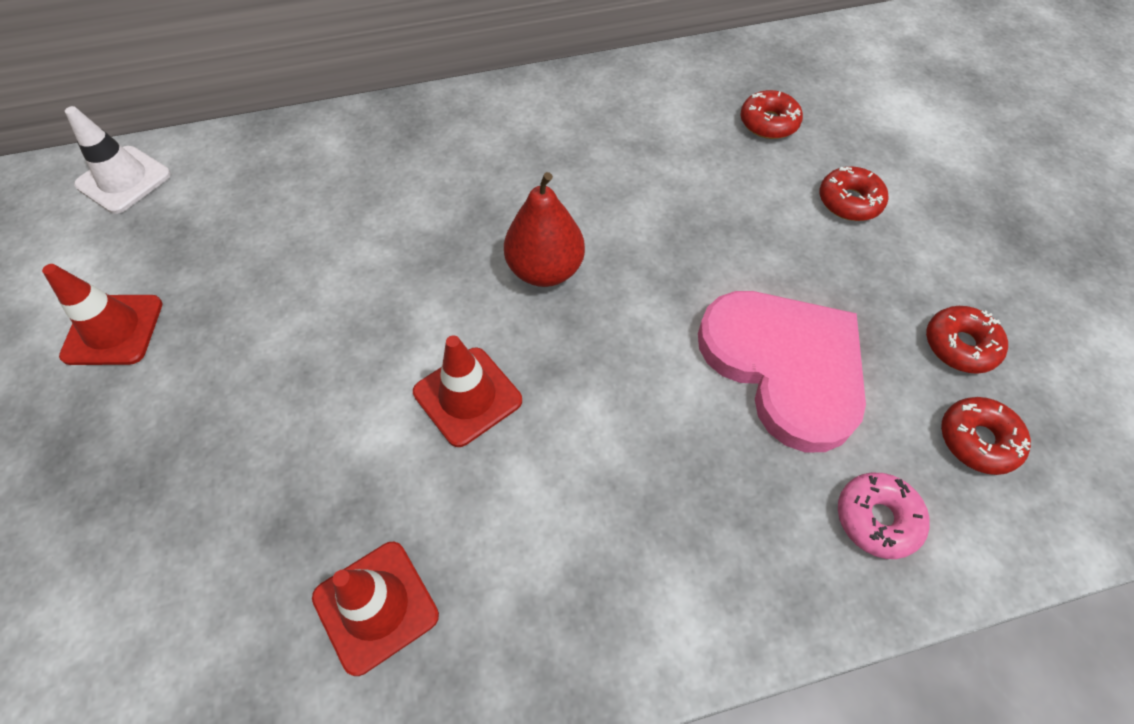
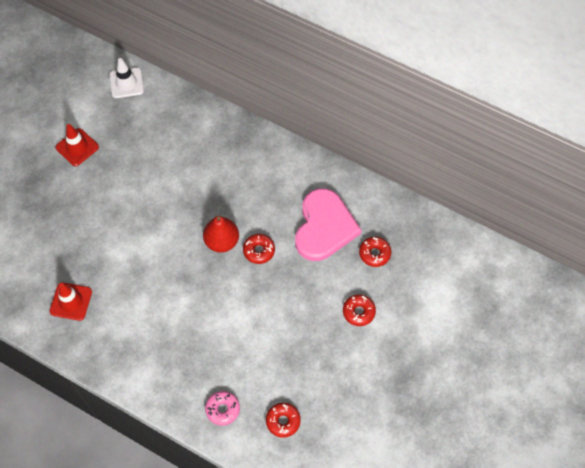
camera: 45 degrees right, 5 degrees up
(467, 396) = (152, 264): red traffic cone -> none
(785, 366) = (255, 344): pink heart -> pink heart (324, 227)
(960, 346) = (321, 392): red donut -> red donut (259, 251)

